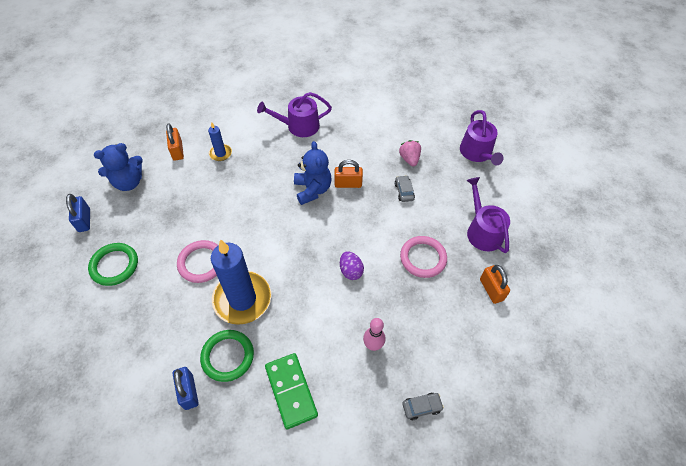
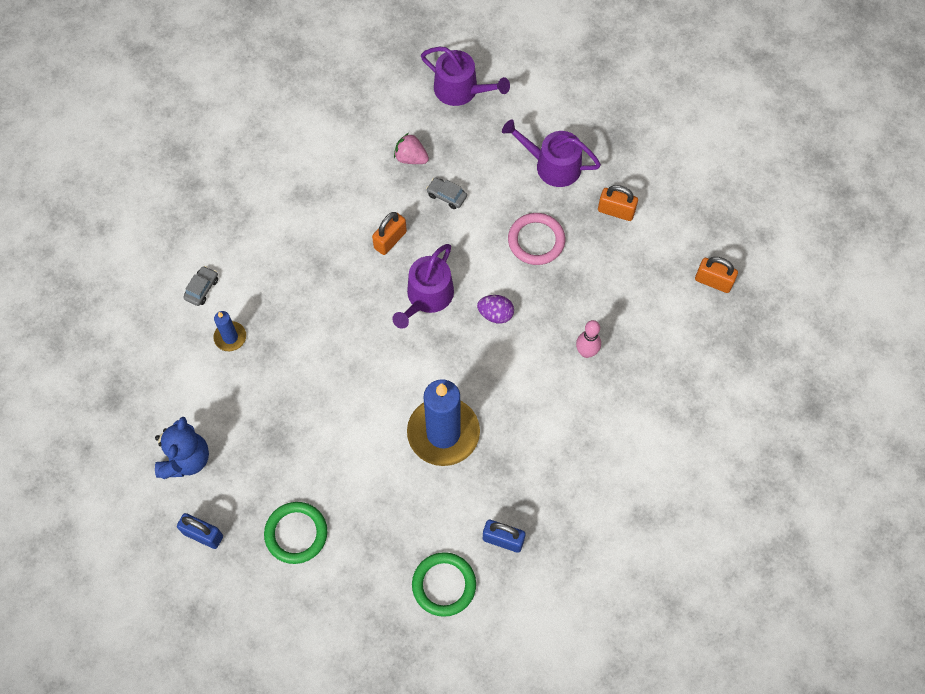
camera: 50 degrees left, 10 degrees up
(177, 151) = (184, 380): orange padlock -> orange padlock (713, 281)
(201, 263) = (367, 445): pink ring -> none
(227, 356) = (494, 484): green ring -> green ring (444, 585)
(291, 391) = (573, 451): green domino -> none
(299, 126) = (264, 230): purple watering can -> purple watering can (427, 297)
(312, 190) = (367, 279): blue teddy bear -> none
(421, 407) = (671, 356): grey car -> grey car (202, 288)

